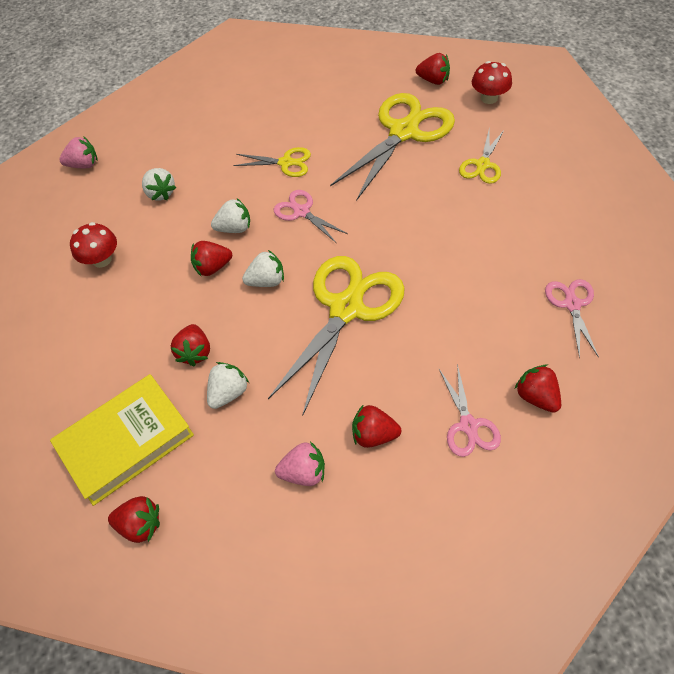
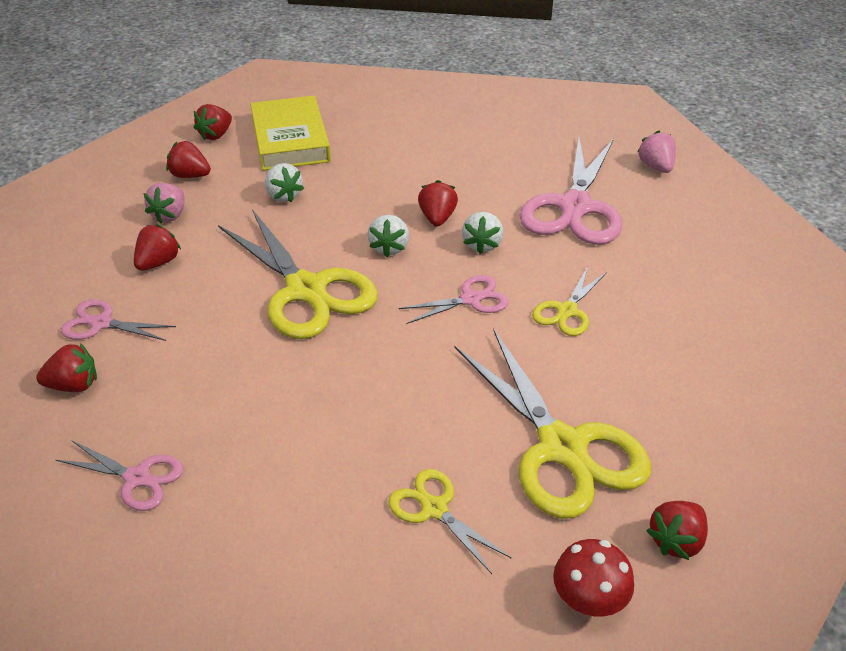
camera: 110 degrees right, 15 degrees down
(84, 165) = (656, 167): pink strawberry -> pink strawberry turned 150 degrees clockwise
(102, 259) = (501, 157): red mushroom -> none
(161, 193) = (574, 207): white strawberry -> pink scissors
(195, 352) = (343, 187): red strawberry -> red strawberry (190, 176)

